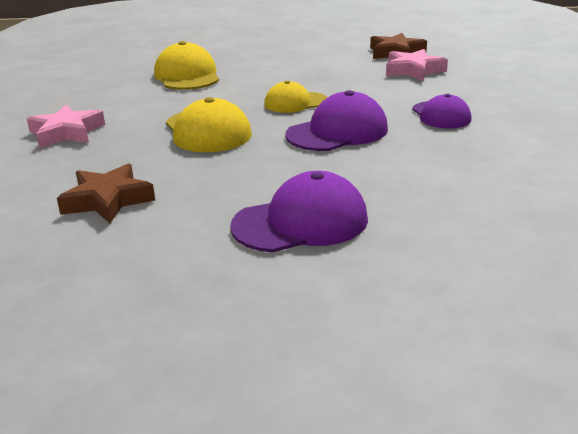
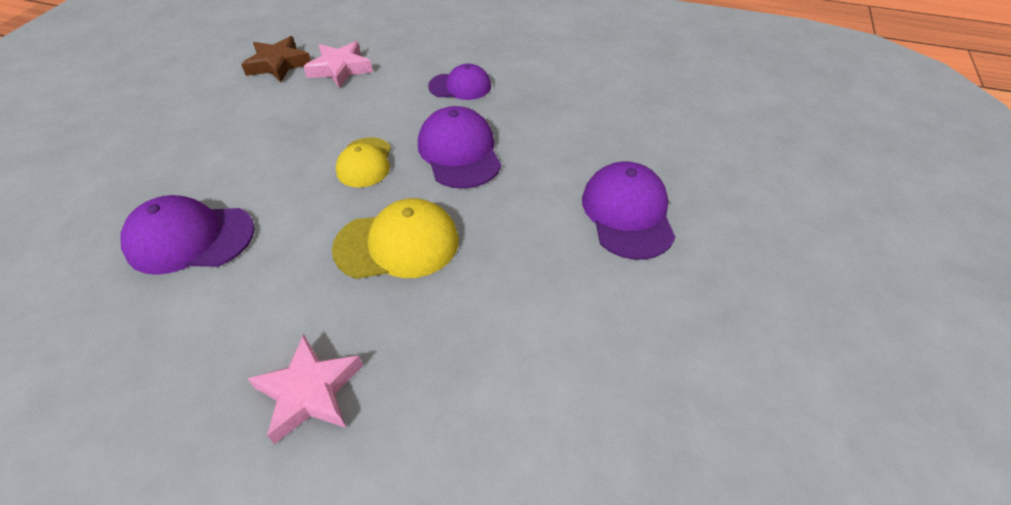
camera: 75 degrees left, 20 degrees up
(108, 200) = (539, 351): brown star -> none
(187, 76) = (190, 238): yellow cap -> purple cap

